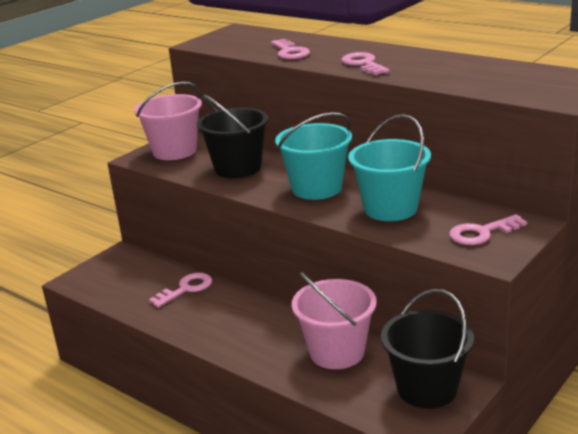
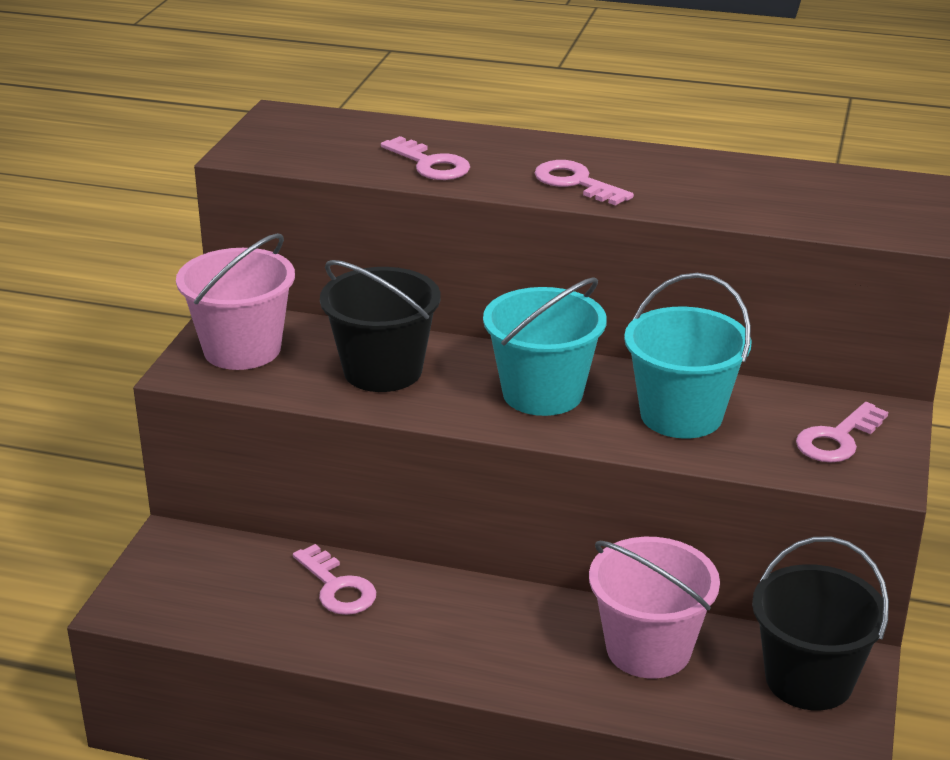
camera: 25 degrees left, 5 degrees up
(186, 289) = (337, 587): pink key -> pink key turned 120 degrees clockwise

